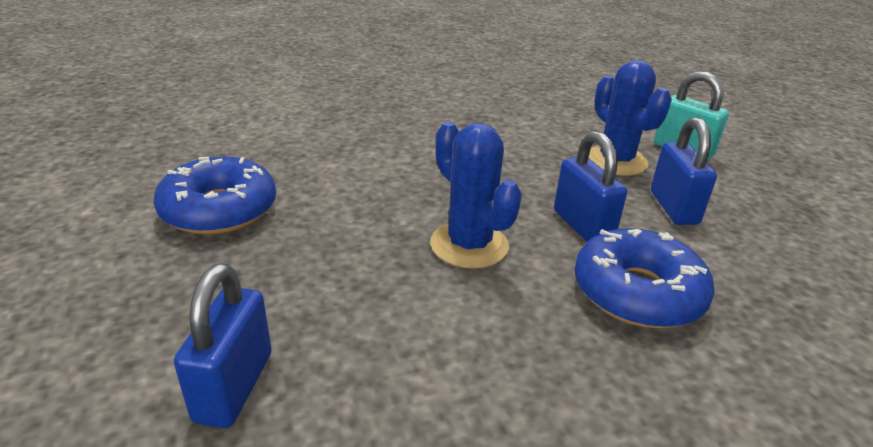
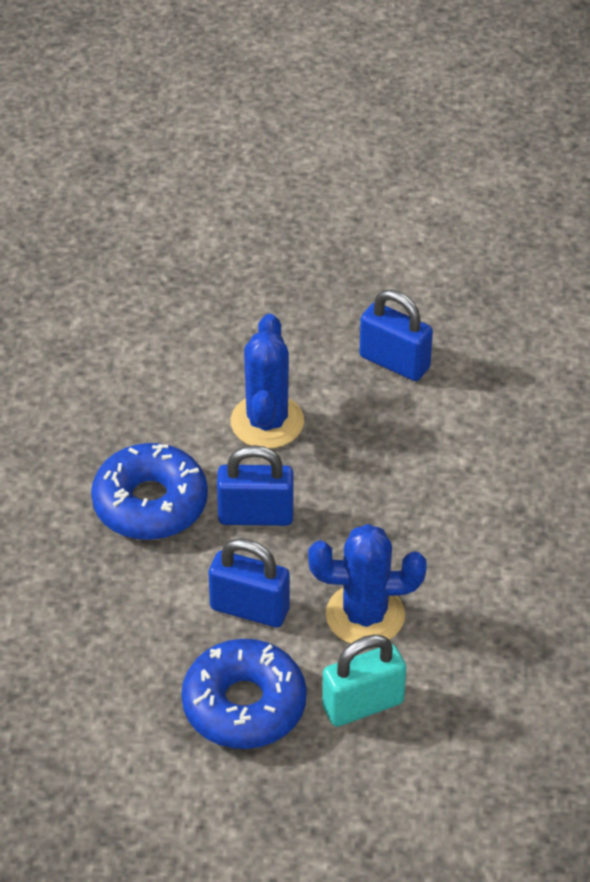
camera: 115 degrees right, 15 degrees up
(219, 210) = (400, 275): blue donut -> blue donut (244, 705)
(234, 386) = (181, 264): blue padlock -> blue padlock (394, 362)
(469, 245) = (267, 422): blue cactus -> blue cactus turned 75 degrees counterclockwise

